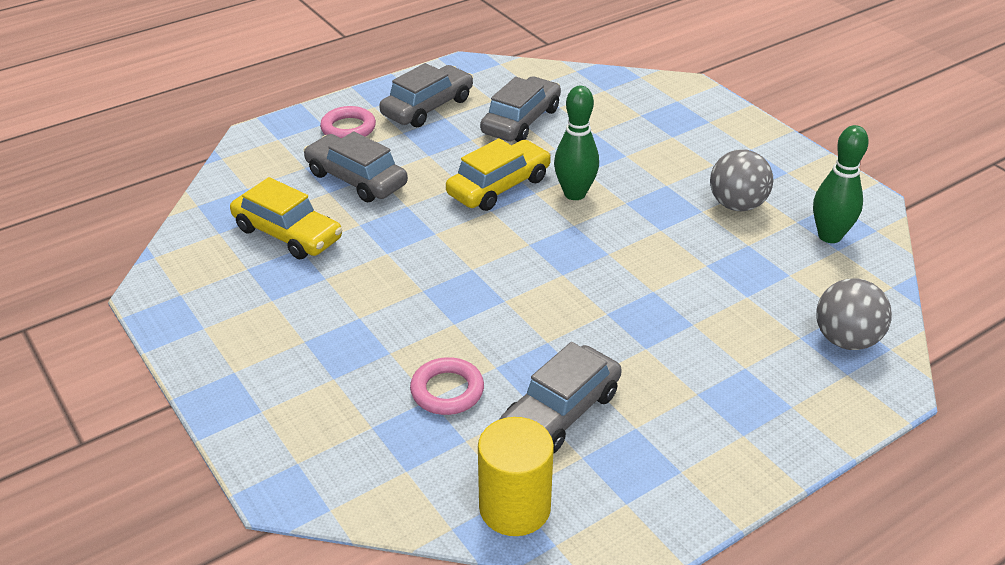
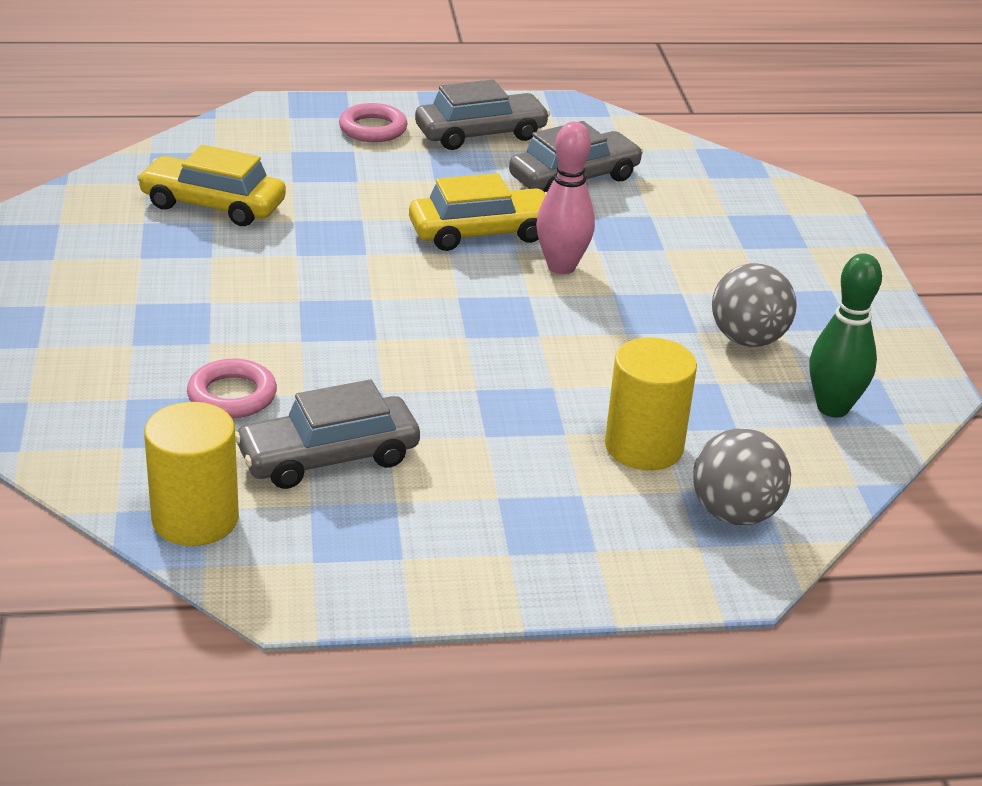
camera: 25 degrees right, 5 degrees down
(287, 234) = (213, 205): yellow car -> yellow car turned 135 degrees clockwise
(356, 179) = (333, 178): grey car -> none
(575, 194) = (561, 266): green bowling pin -> pink bowling pin
(749, 313) = (644, 446): none -> yellow cylinder

